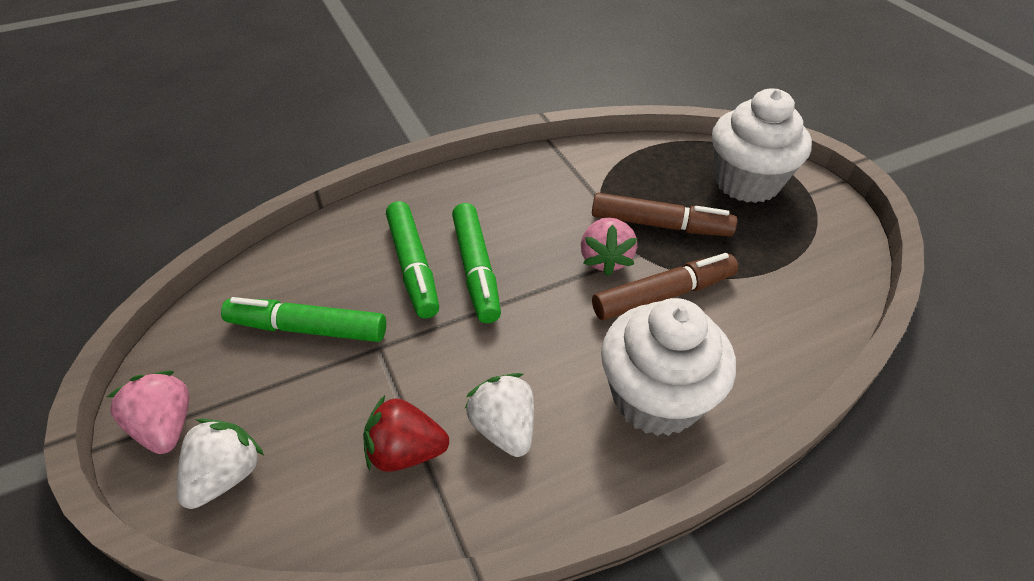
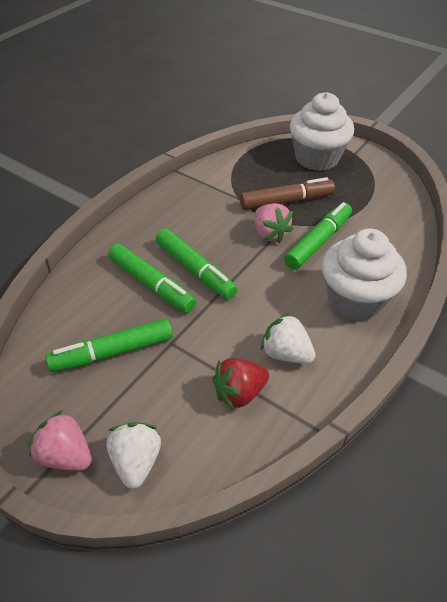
camera: 30 degrees left, 0 degrees up
(663, 295) = (318, 242): brown marker -> green marker

